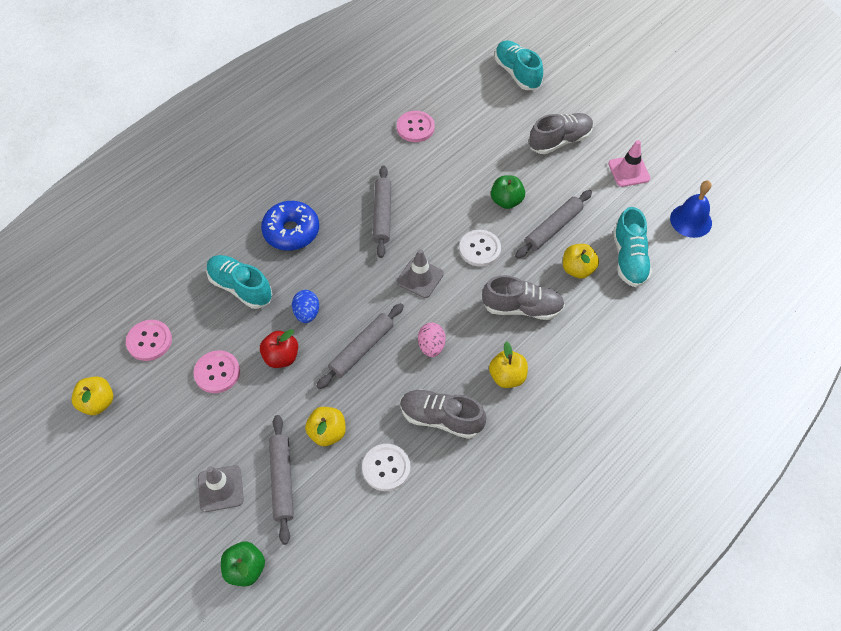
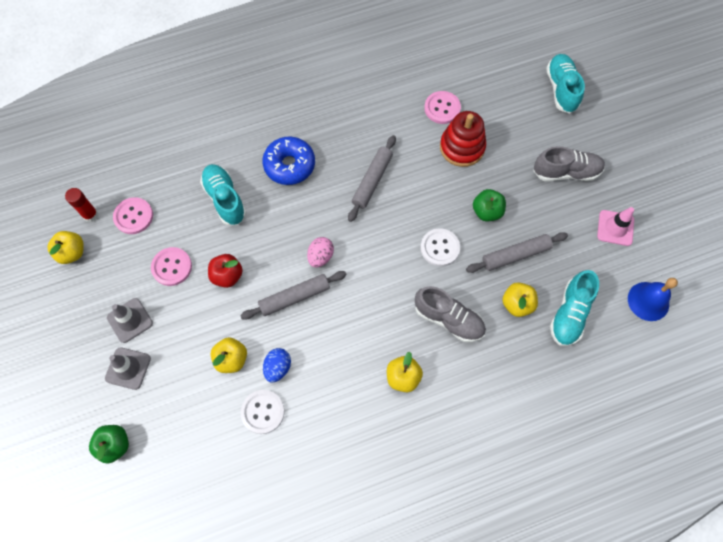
camera: 25 degrees right, 10 degrees up
(100, 358) = (90, 215): none -> red glue stick
(282, 481) = (177, 384): grey rolling pin -> none
(307, 313) = (266, 245): blue egg -> blue egg (278, 368)
(420, 278) = (375, 253): grey traffic cone -> grey traffic cone (130, 320)
(431, 346) = (353, 320): pink egg -> pink egg (320, 257)
(441, 418) = (328, 389): grey shoe -> none
(453, 154) = (462, 147): none -> red stacking toy

